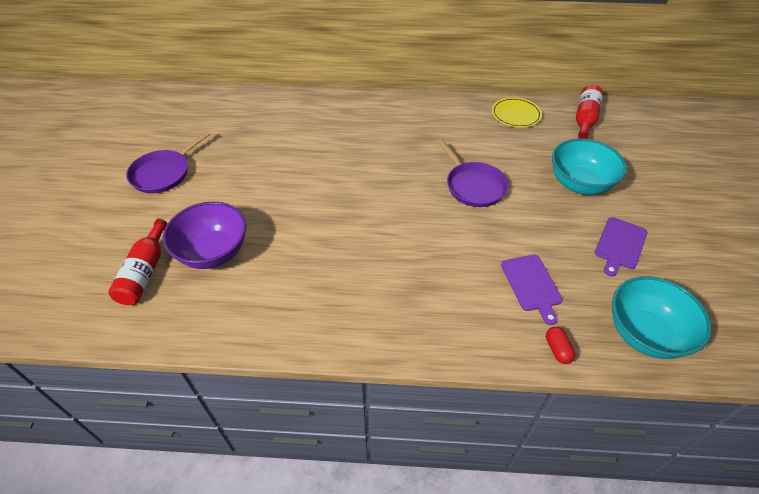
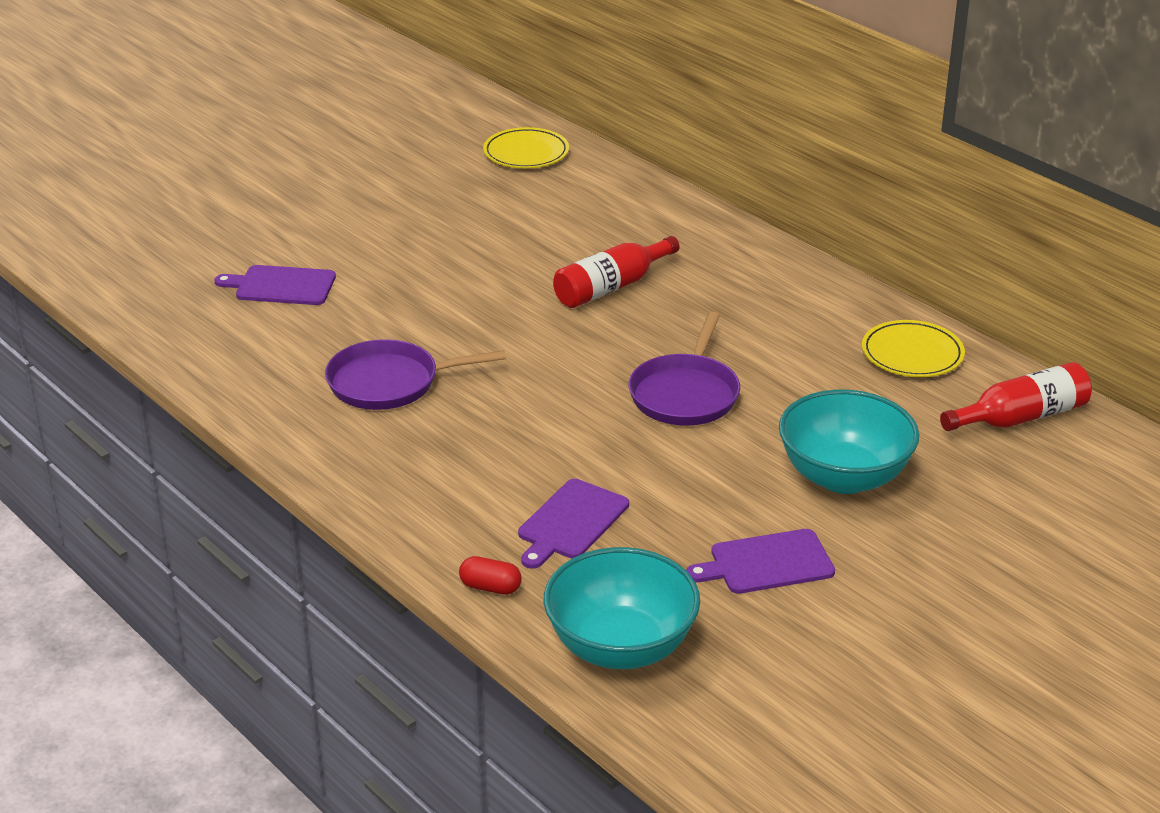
camera: 45 degrees right, 15 degrees down
(145, 272) = (196, 265): red bottle -> red bottle (611, 287)
(163, 173) = (342, 183): purple pan -> purple pan (389, 383)
(213, 252) = (281, 286): purple bowl -> purple cutting board
(235, 108) = (526, 153): none -> yellow plate
(557, 349) = (490, 587): red capsule -> red capsule turned 75 degrees clockwise

